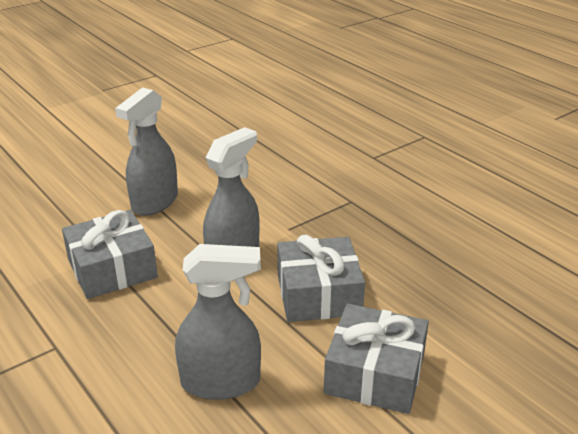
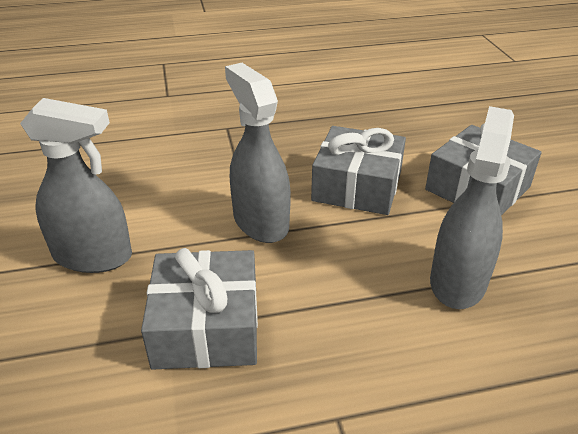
camera: 65 degrees left, 5 degrees up
(154, 202) = (93, 256): grey spray bottle -> grey spray bottle turned 45 degrees counterclockwise

